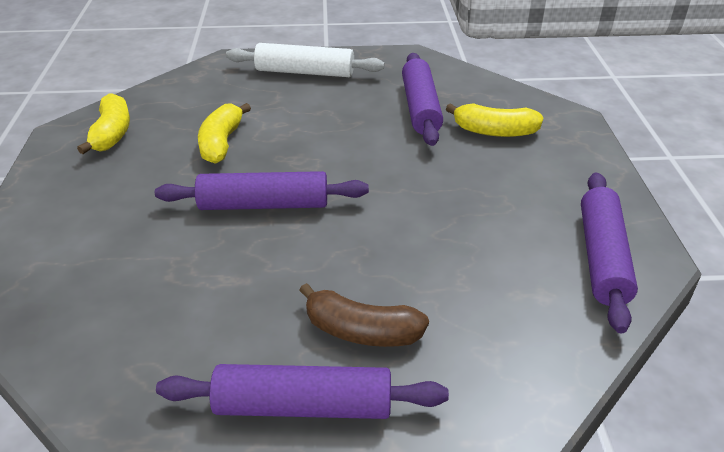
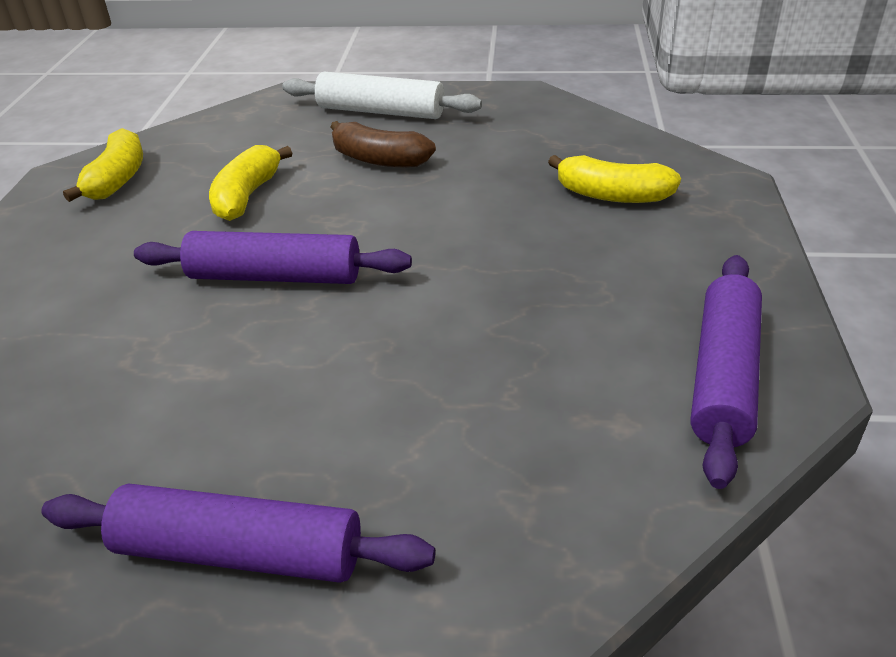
camera: 10 degrees right, 0 degrees up
(361, 331) = (350, 454): brown banana -> brown banana (379, 160)
(420, 108) = (519, 161): purple rolling pin -> none

